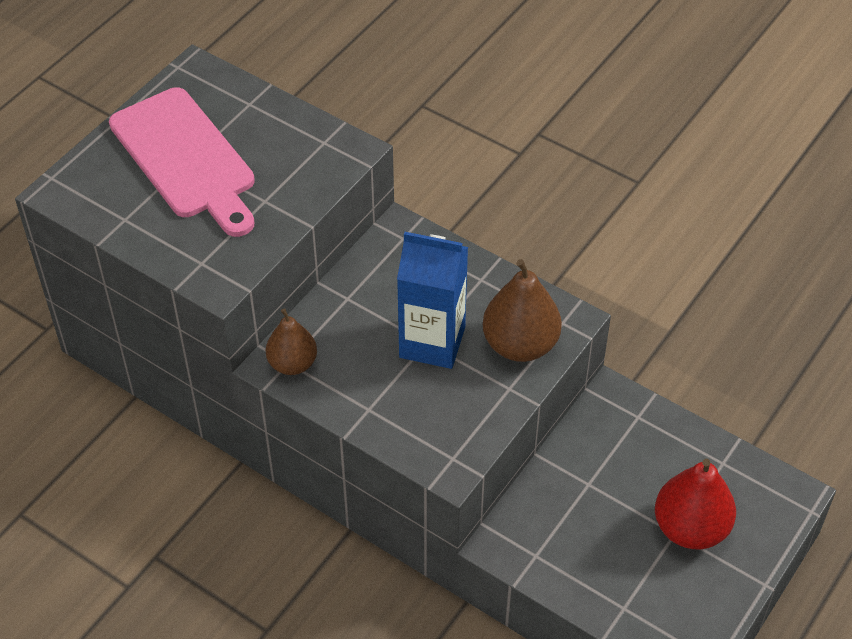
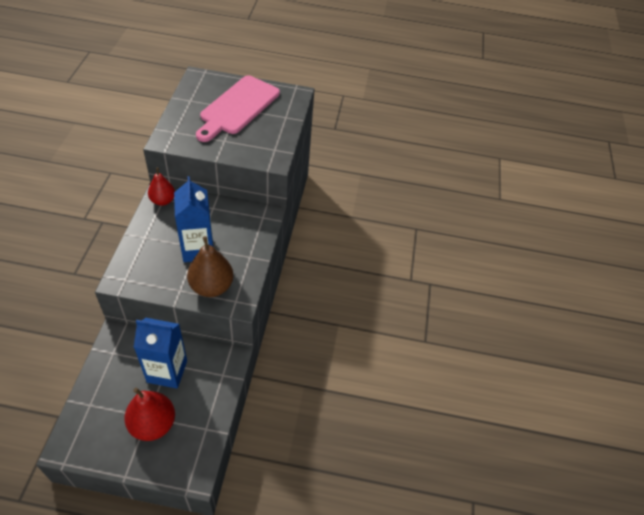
camera: 60 degrees right, 0 degrees up
(292, 363) = (163, 200): brown pear -> red pear
(602, 487) = (167, 371): none -> blue carton

